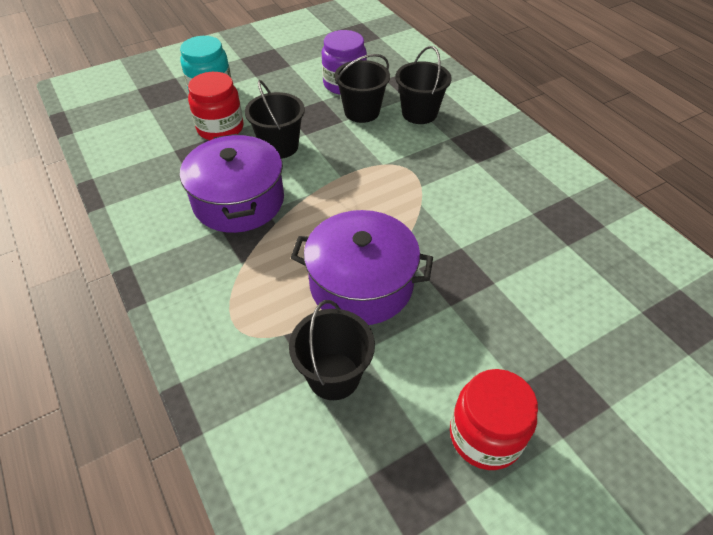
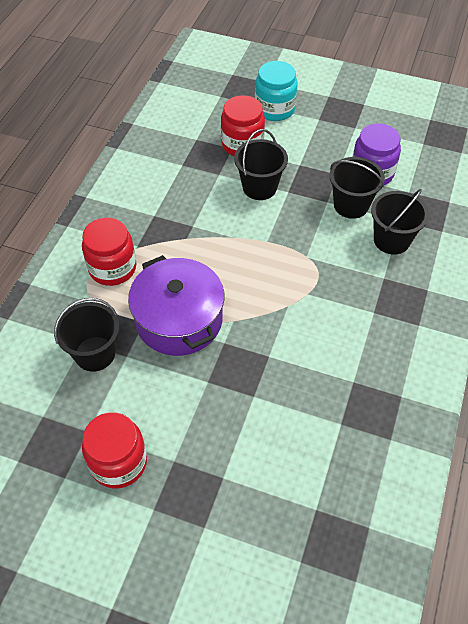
camera: 50 degrees right, 5 degrees up
(238, 201) = (186, 205): purple pot -> none
(244, 297) = (112, 268): none -> red jar

